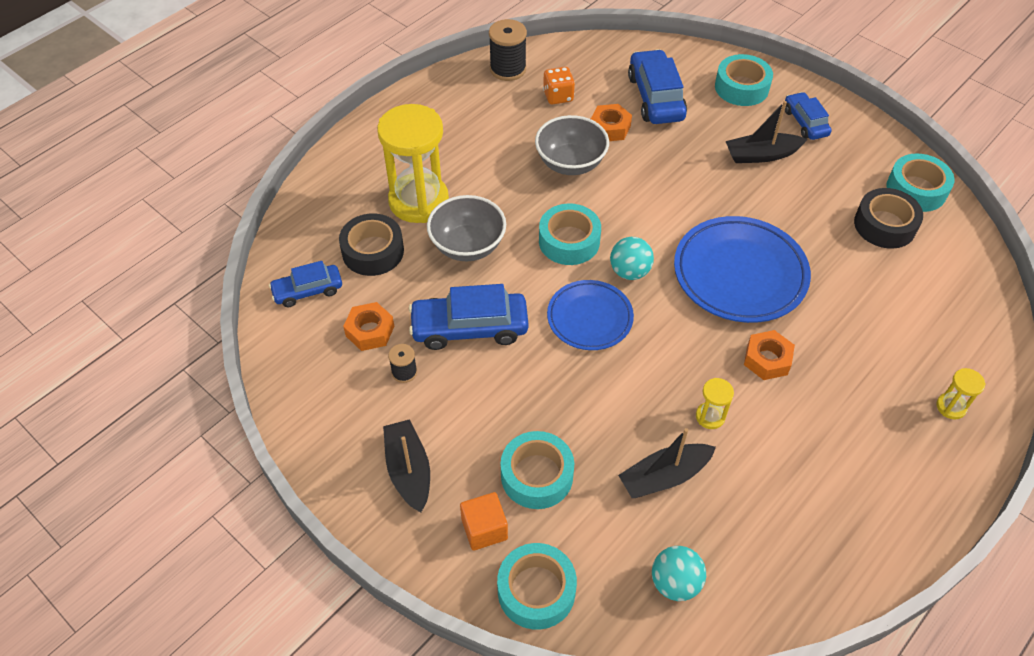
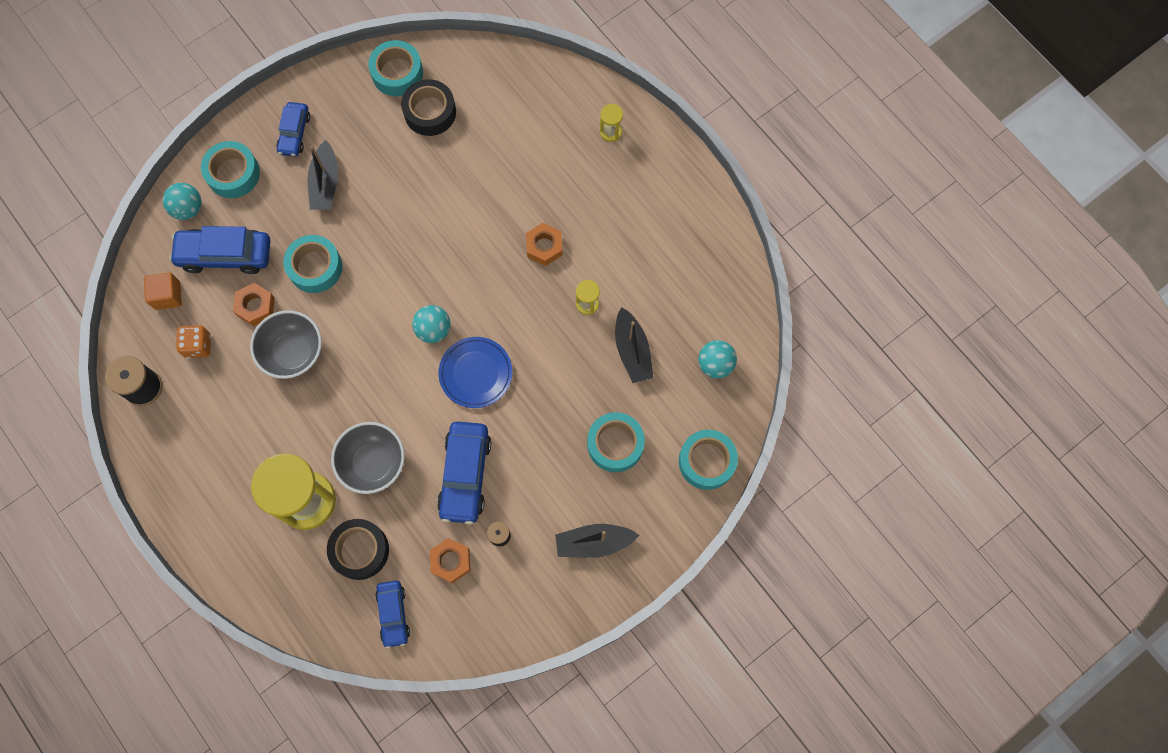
camera: 80 degrees left, 20 degrees up
(484, 529) = (653, 491): orange cube -> orange cube (167, 296)
(569, 241) = (388, 373): turquoise tape -> turquoise tape (315, 267)
(692, 64) = (188, 208): none -> turquoise ball
(739, 274) = (456, 242): blue plate -> none
(805, 122) = (294, 133): blue car -> blue car turned 75 degrees counterclockwise

